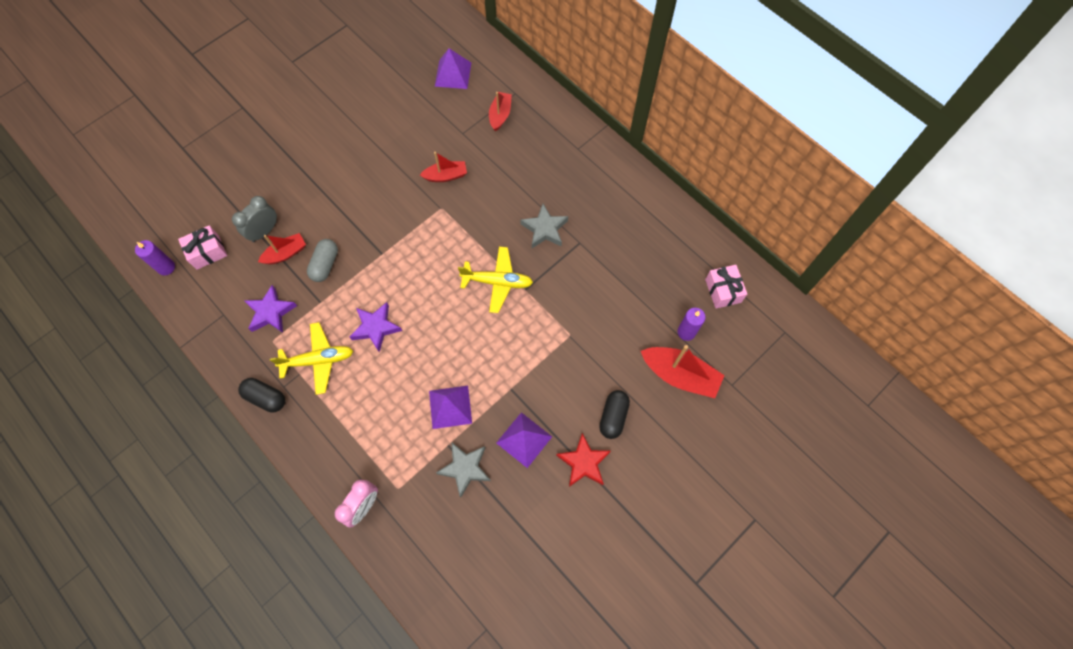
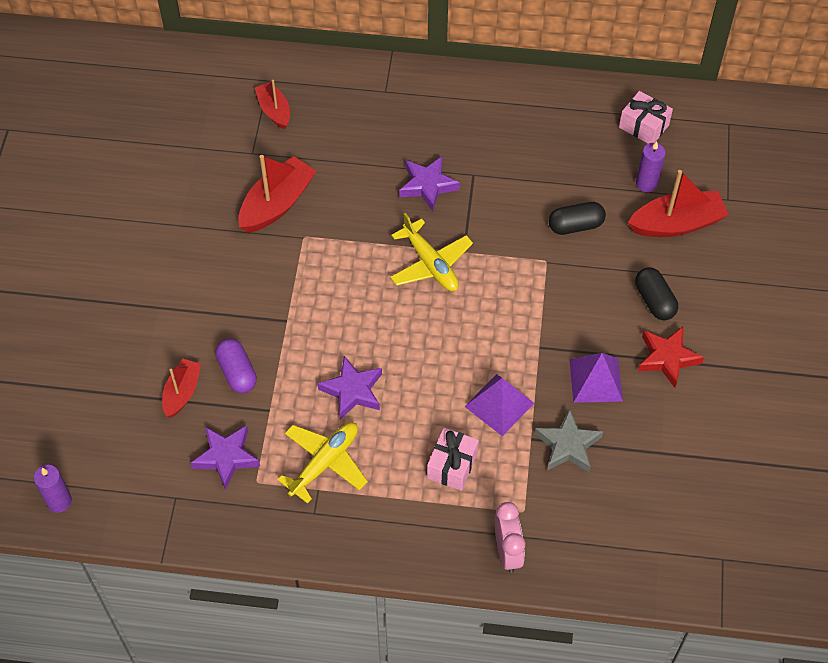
camera: 40 degrees left, 10 degrees down
(207, 252) = (91, 453): pink gift -> pink gift (452, 465)
(264, 231) = (135, 388): grey clock -> none
(266, 397) = (307, 536): black capsule -> black capsule (575, 225)
(325, 265) = (237, 372): grey capsule -> purple capsule
(446, 176) = (277, 204): red boat -> red boat, size x1.62
(453, 74) = (182, 103): purple pyramid -> none
(497, 282) = (430, 264): yellow plane -> yellow plane turned 90 degrees clockwise
(544, 229) = (427, 185): grey star -> purple star

